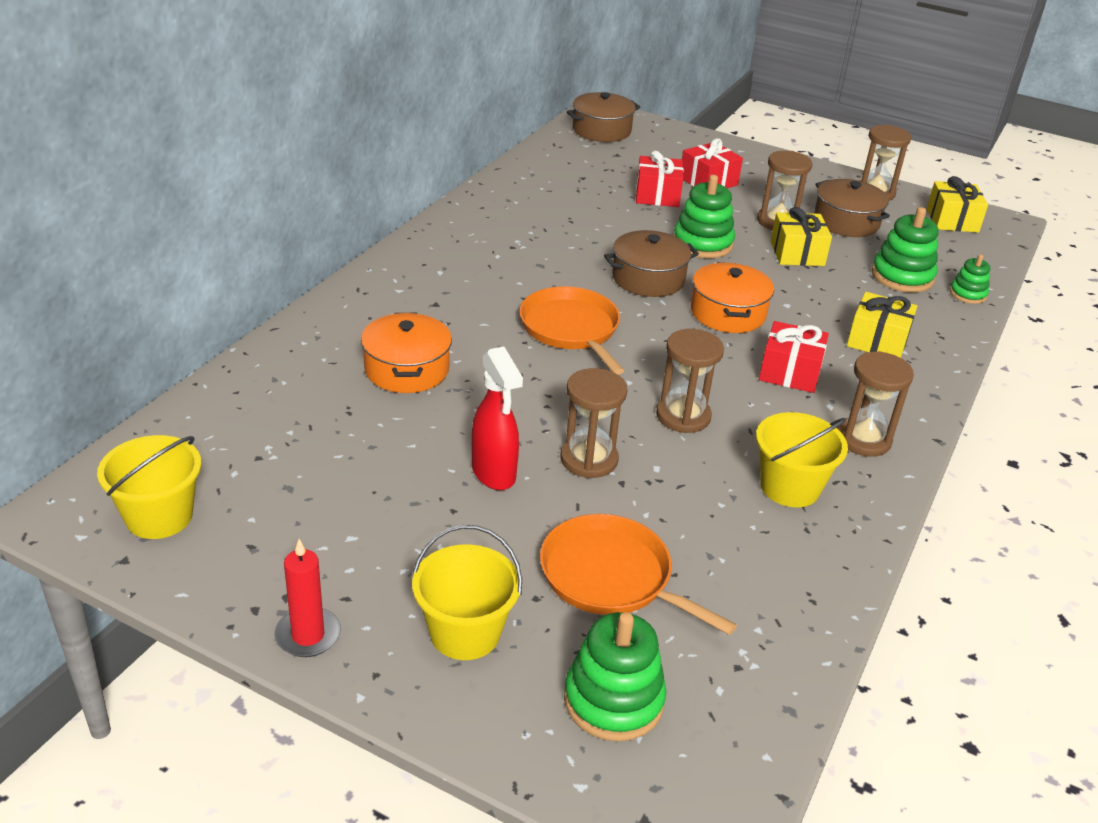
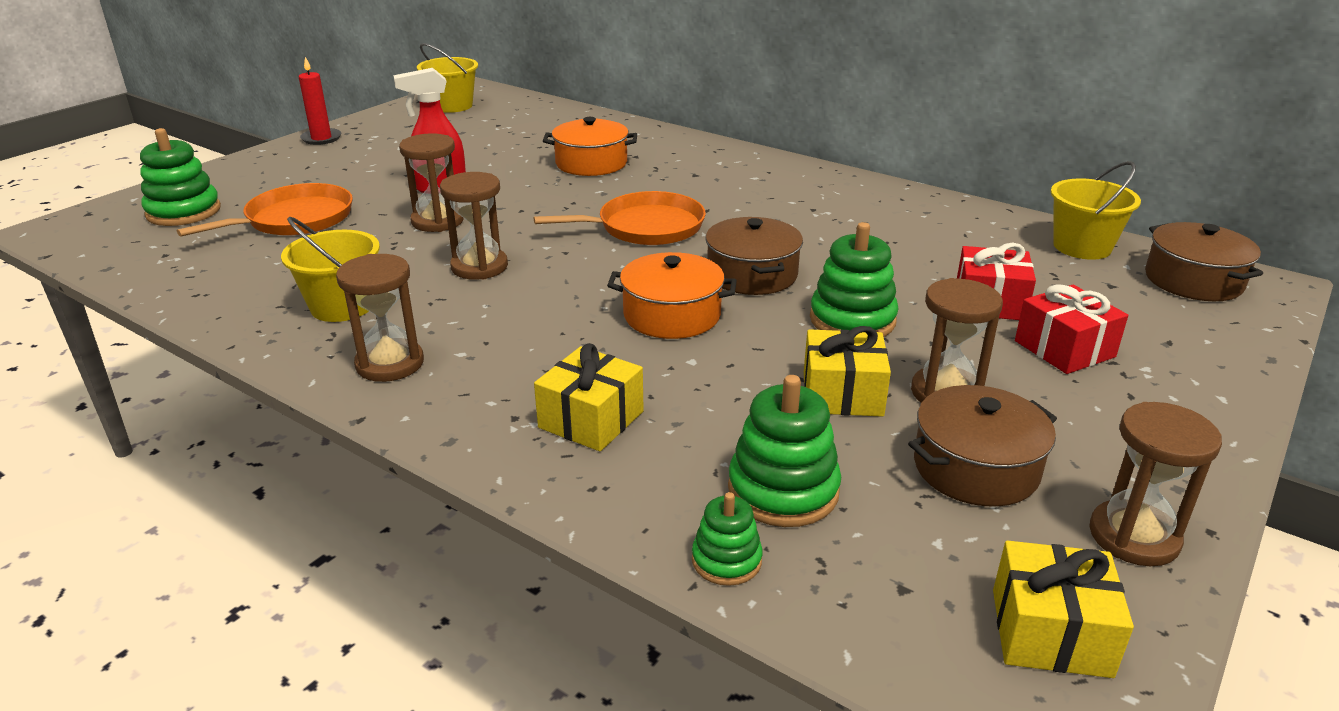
camera: 100 degrees right, 5 degrees down
(465, 633) = (285, 174): yellow bucket -> yellow bucket (1082, 247)
(790, 372) = (536, 338): red gift -> none

